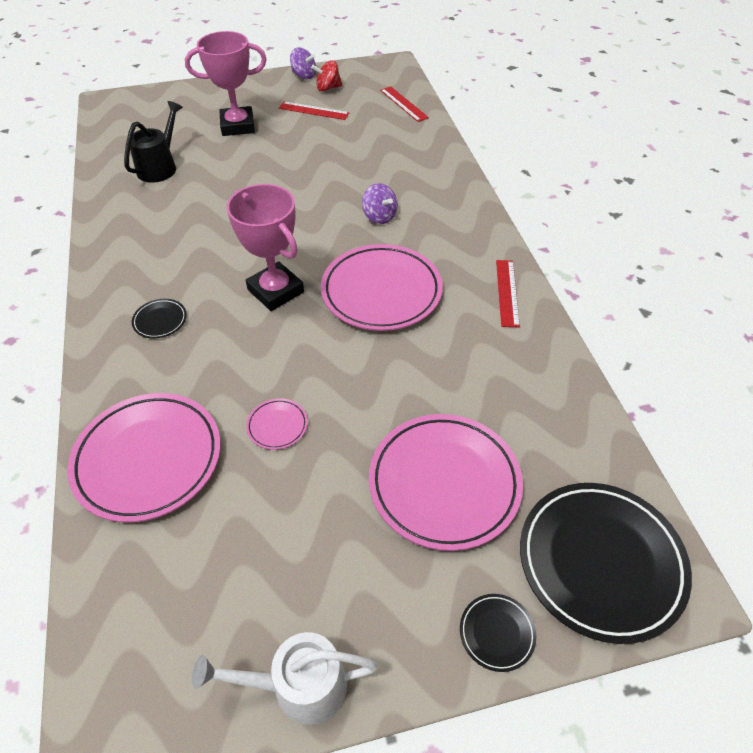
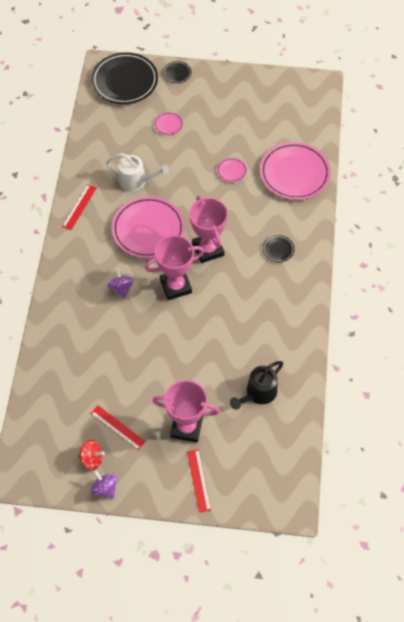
camera: 160 degrees left, 10 degrees up
(297, 686) = (252, 80): white watering can -> white watering can (136, 181)
(305, 237) = (175, 286): none -> pink trophy
(403, 104) = (40, 410): red ruler -> red ruler (199, 480)
(444, 483) = (168, 125): pink plate -> pink plate, size x0.43

